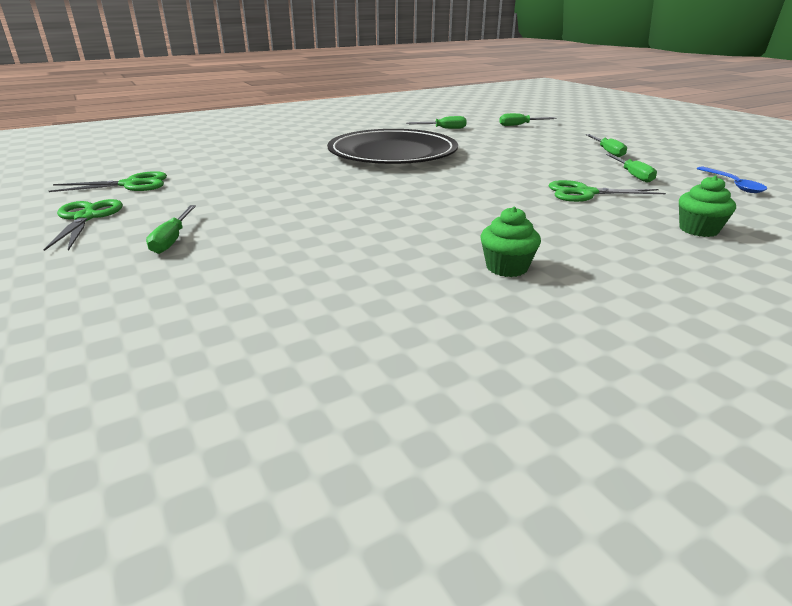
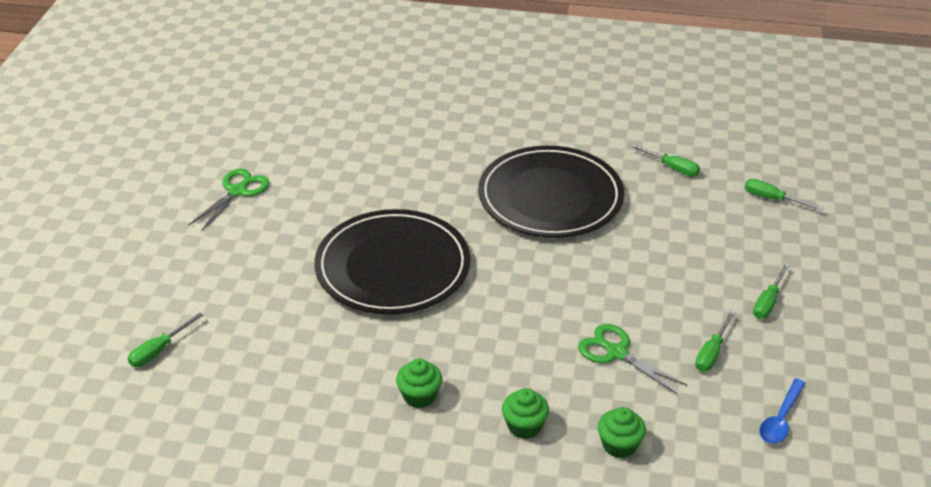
camera: 40 degrees right, 10 degrees up
(131, 184) = (297, 153): green scissors -> none
(172, 240) = (263, 249): green screwdriver -> green screwdriver (159, 350)
(331, 210) = (393, 267): none -> black plate
(621, 248) = (524, 426): none -> green cupcake

